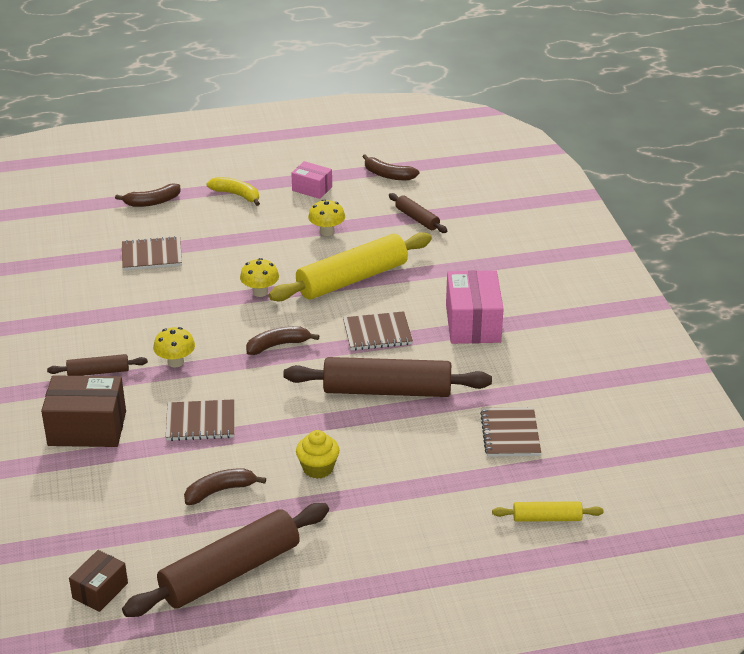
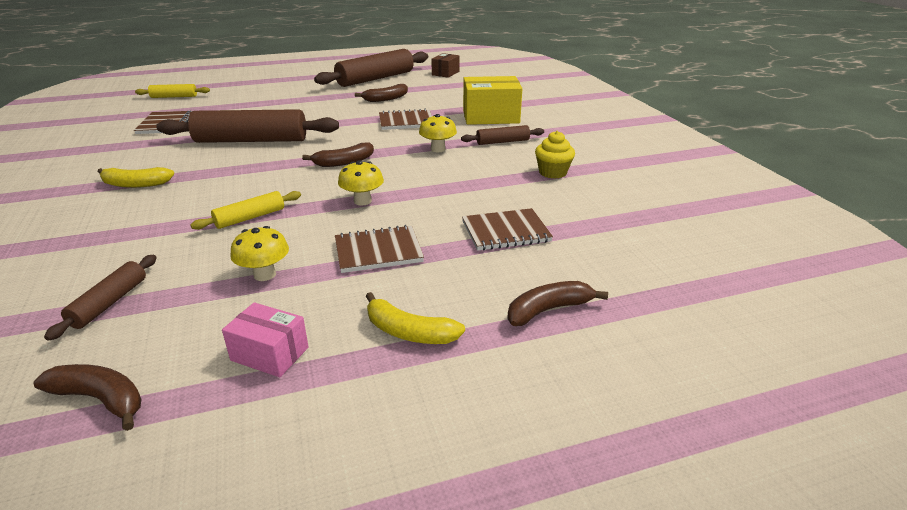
camera: 175 degrees right, 5 degrees down
(87, 428) = (491, 117): brown box -> yellow box
(318, 468) = (319, 108): yellow cupcake -> yellow cupcake (552, 172)
(352, 279) = (250, 218): yellow rolling pin -> yellow rolling pin, size x0.49
(377, 333) = (242, 174): brown notebook -> brown notebook (378, 251)
(417, 219) = (109, 303): brown rolling pin -> brown rolling pin turned 60 degrees clockwise
(473, 323) = (135, 184): pink box -> yellow banana

